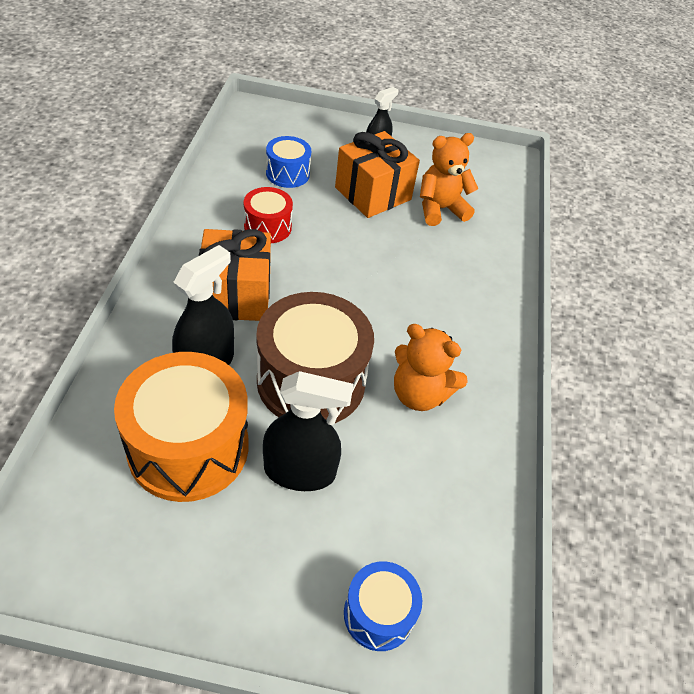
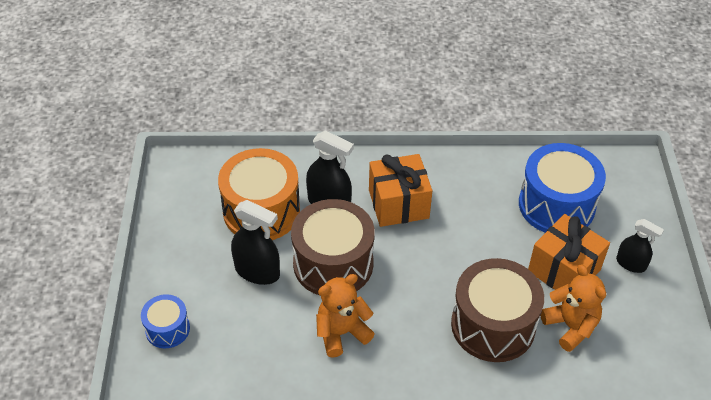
camera: 85 degrees right, 0 degrees up
(267, 227) = (481, 206): red drum -> none
(287, 174) = (556, 205): blue drum -> blue drum, size x1.92
(300, 471) = (257, 271): black spray bottle -> black spray bottle turned 60 degrees counterclockwise
(419, 394) = (341, 333): orange teddy bear -> orange teddy bear turned 45 degrees clockwise
(430, 261) = (493, 325): none -> brown drum

